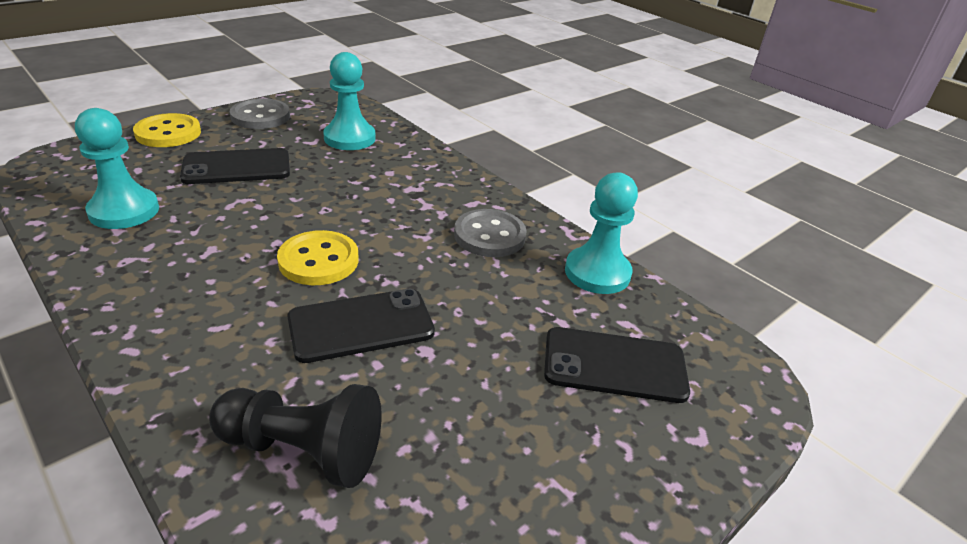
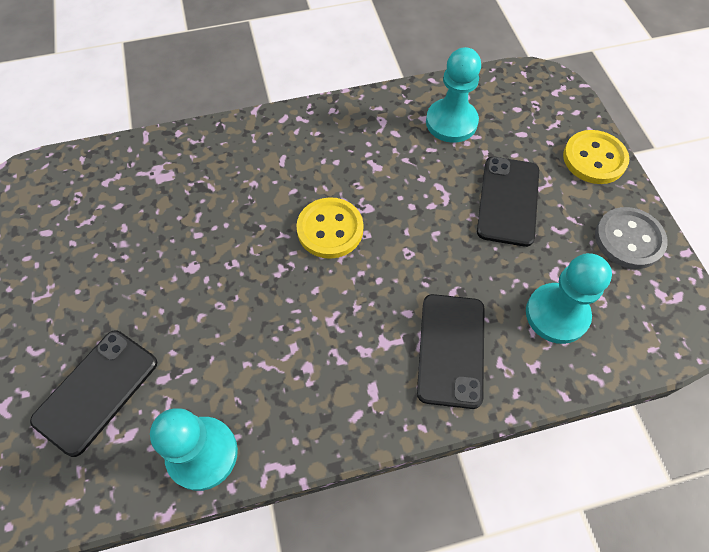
camera: 120 degrees right, 25 degrees up
(303, 450) = (155, 181): black pawn -> none
(361, 325) = (239, 236): black phone -> black phone (451, 349)
(489, 235) = (307, 379): grey button -> none

